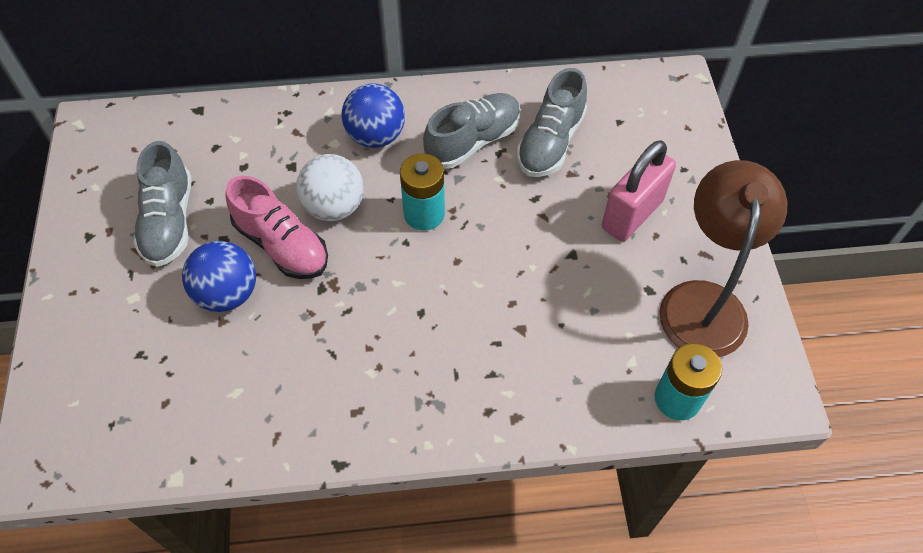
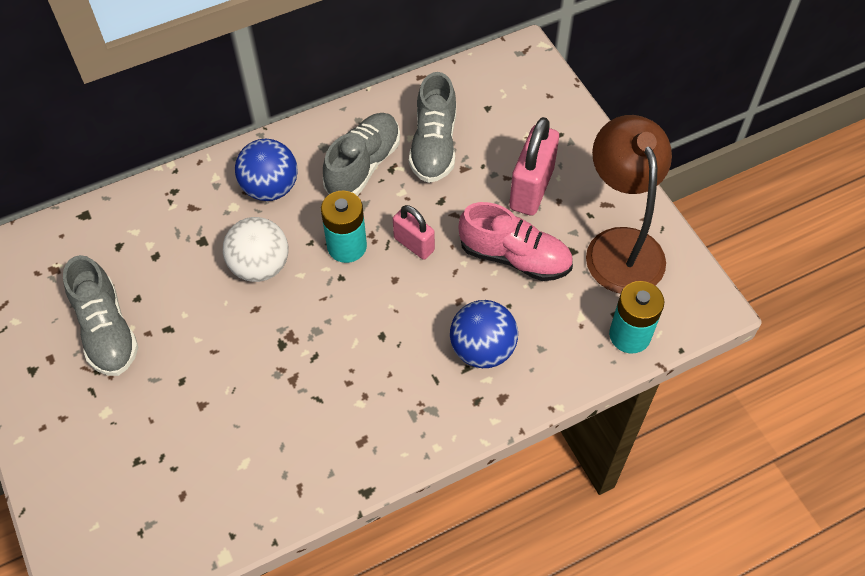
camera: 20 degrees left, 0 degrees up
(227, 293) = (195, 378): blue ball -> blue ball (482, 349)
(282, 245) = (227, 317): pink shoe -> pink shoe (515, 257)
(490, 232) = (414, 244): none -> pink padlock

